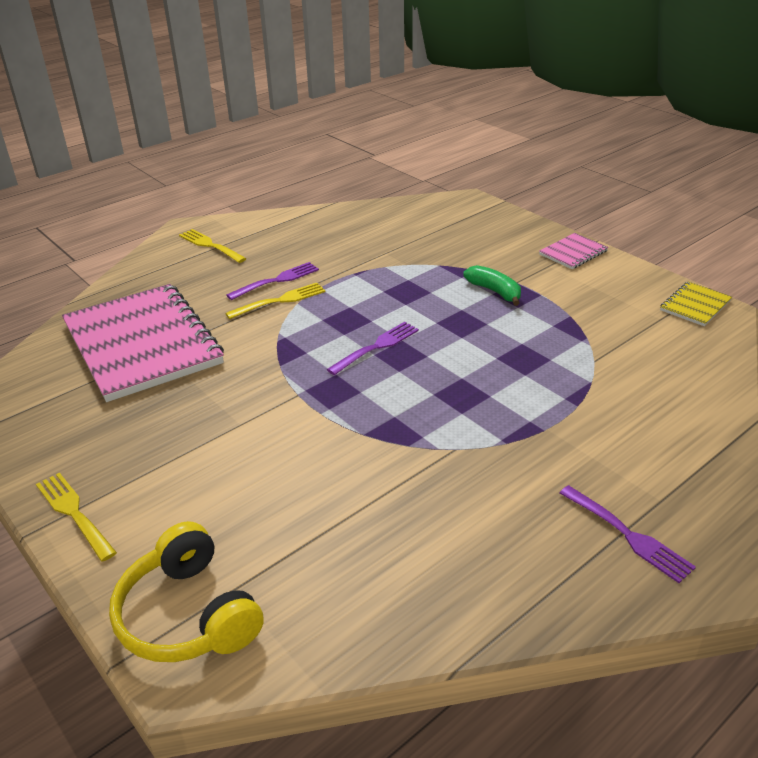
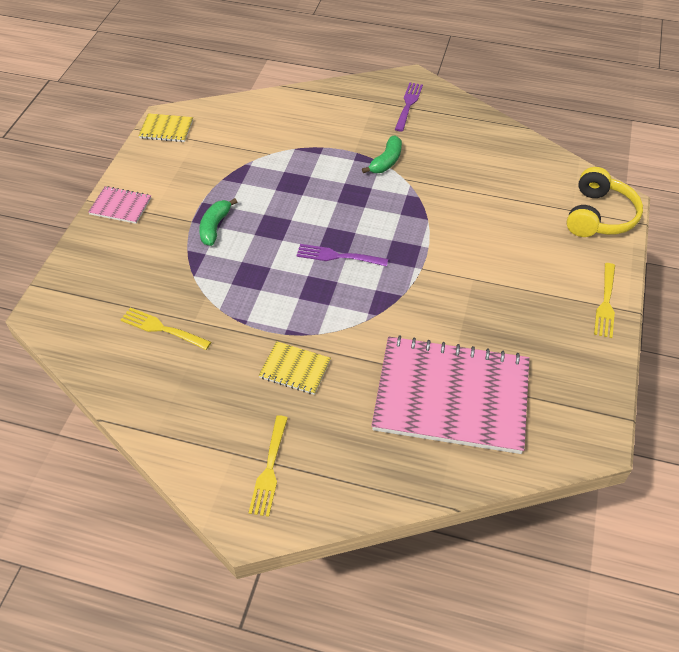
camera: 125 degrees left, 15 degrees up
(142, 344) = (451, 396): pink notebook -> pink notebook turned 75 degrees clockwise
(277, 280) = (295, 369): purple fork -> yellow notebook
(280, 301) = (323, 347): yellow fork -> yellow fork (162, 328)
(503, 448) = (386, 162): none -> green banana

